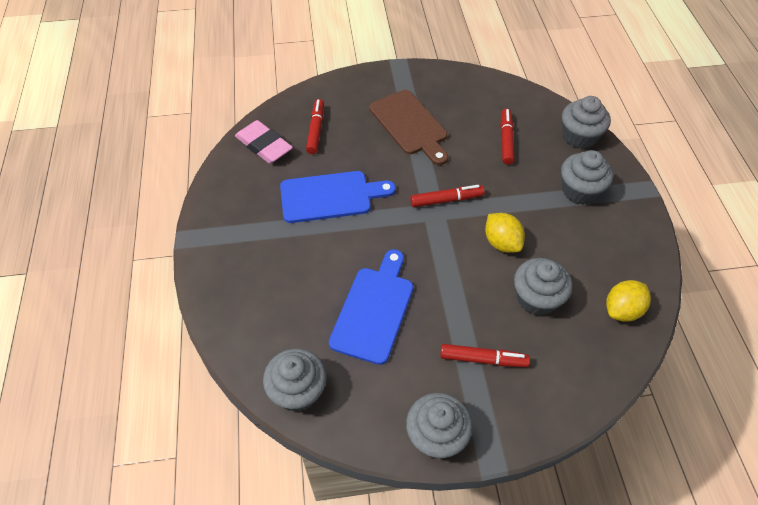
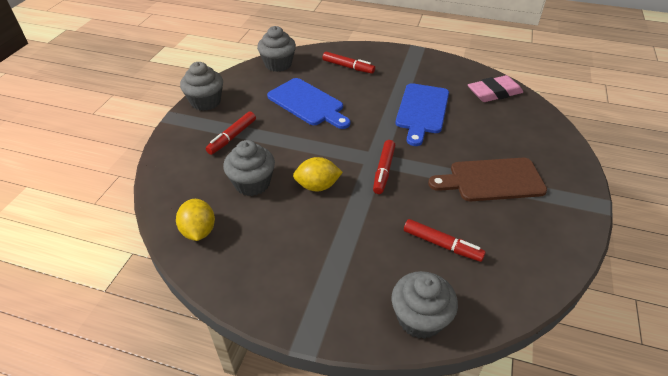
camera: 115 degrees right, 10 degrees down
(316, 130) = (504, 122): red marker -> red marker (348, 67)
(579, 191) = (340, 272): grey cupcake -> none

